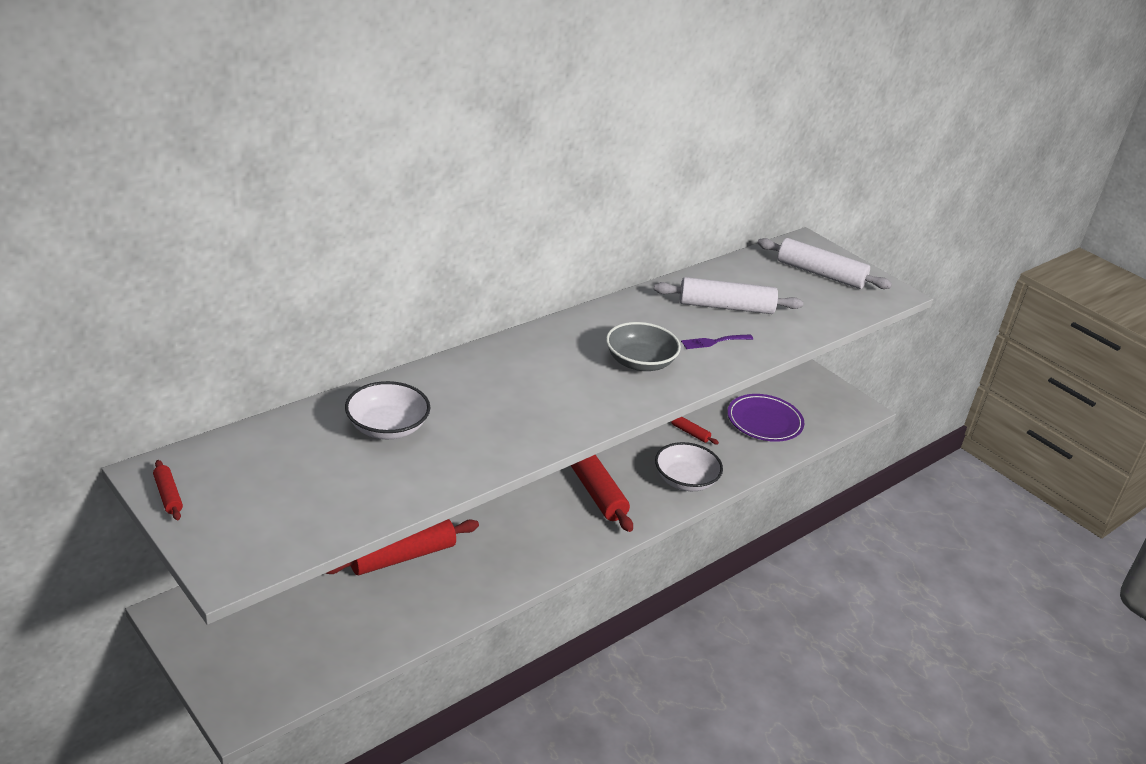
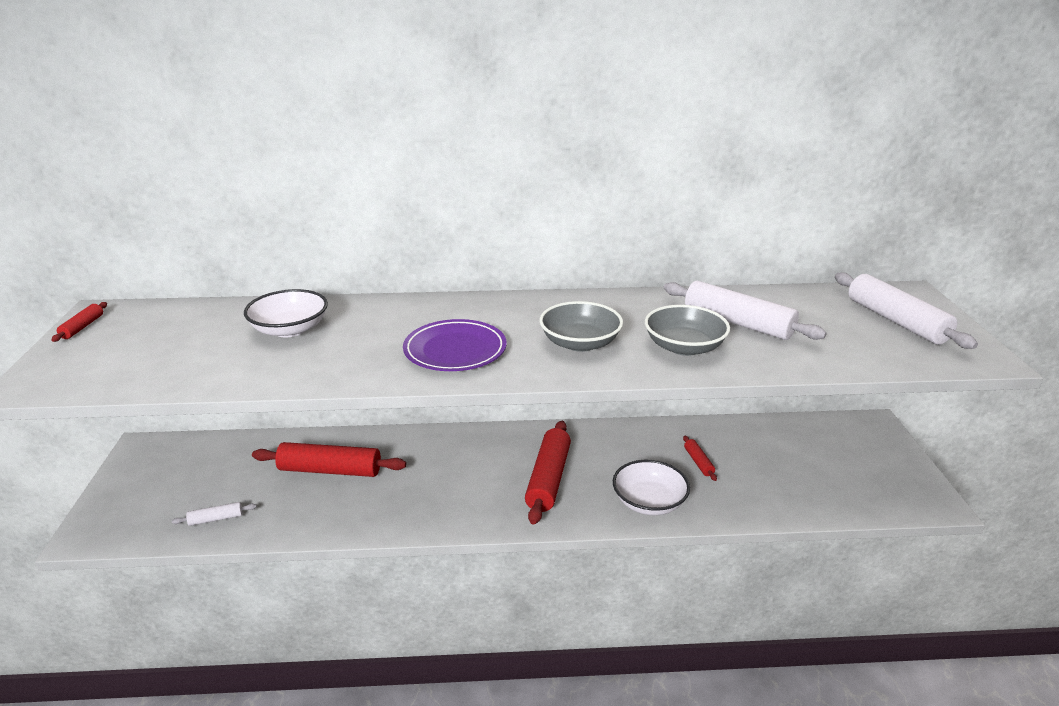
camera: 40 degrees right, 5 degrees down
(351, 643) = (216, 519): none -> white rolling pin
(713, 342) = (684, 347): purple fork -> grey bowl
(764, 421) = (795, 478): purple plate -> purple plate (455, 350)

